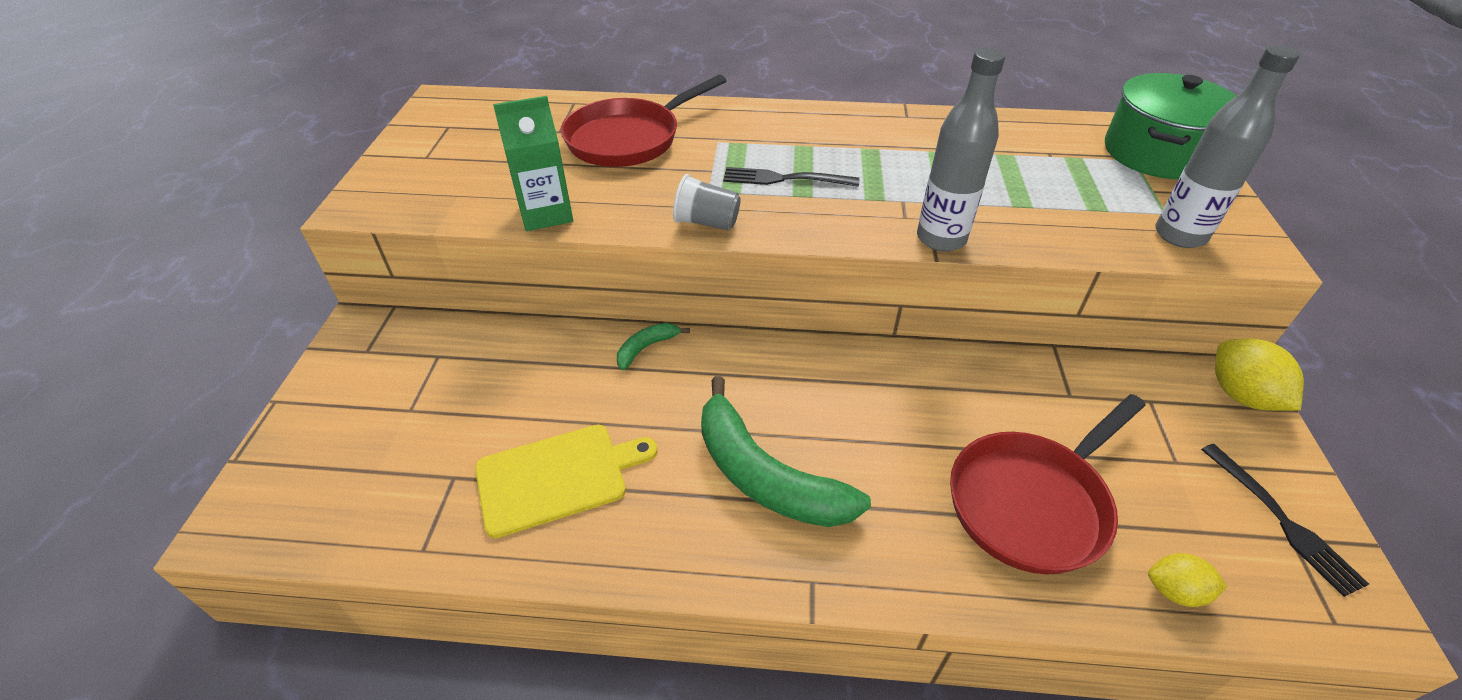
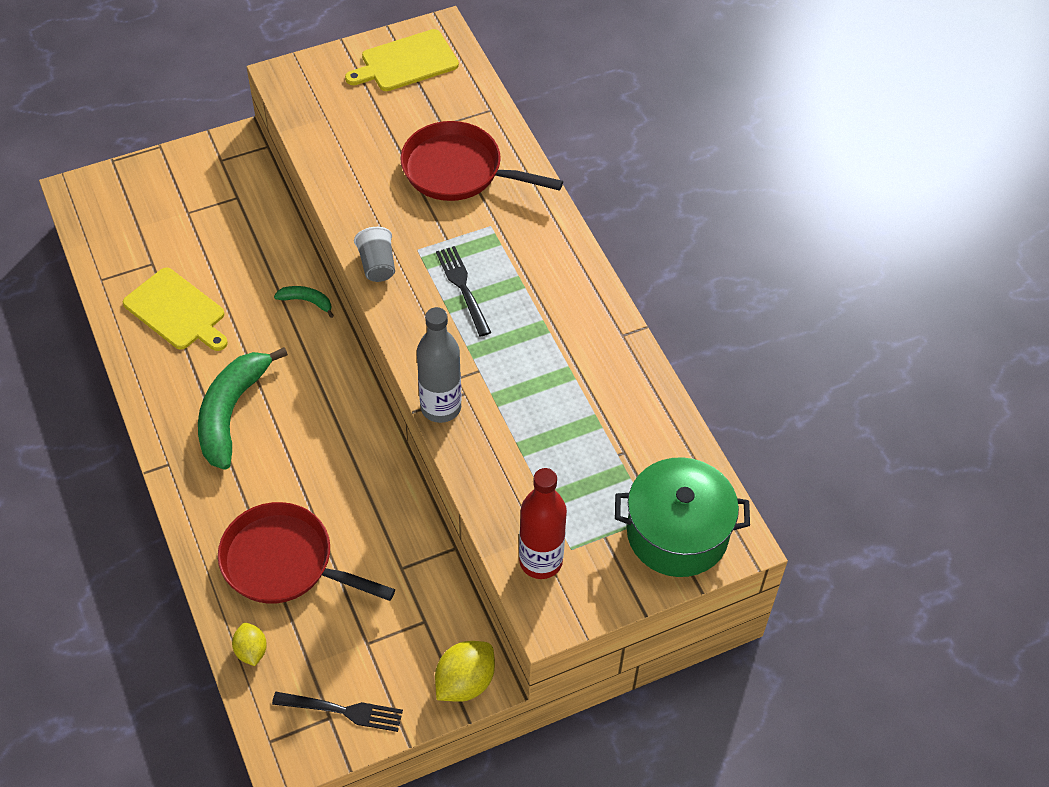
camera: 60 degrees right, 10 degrees up
(452, 127) = (406, 62): none -> yellow cutting board
(546, 214) = (333, 175): green carton -> none
(1180, 235) = (540, 561): grey bottle -> red bottle
(1282, 521) = (342, 711): black fork -> black fork turned 120 degrees counterclockwise

